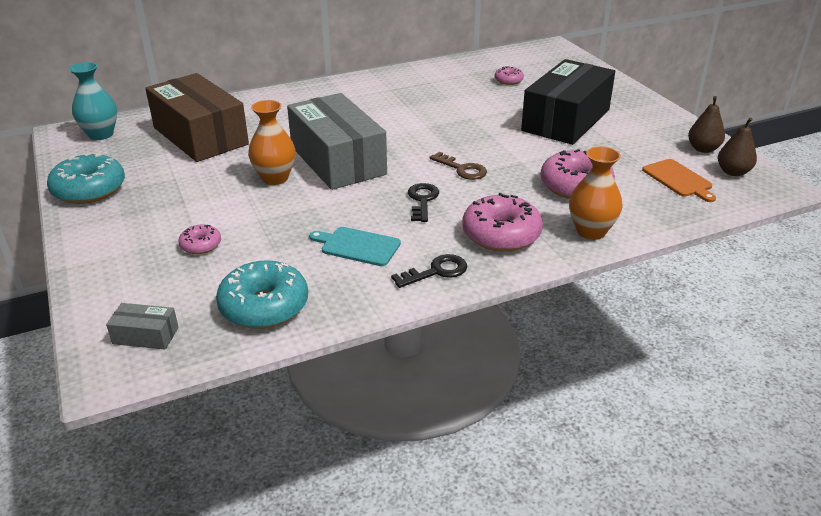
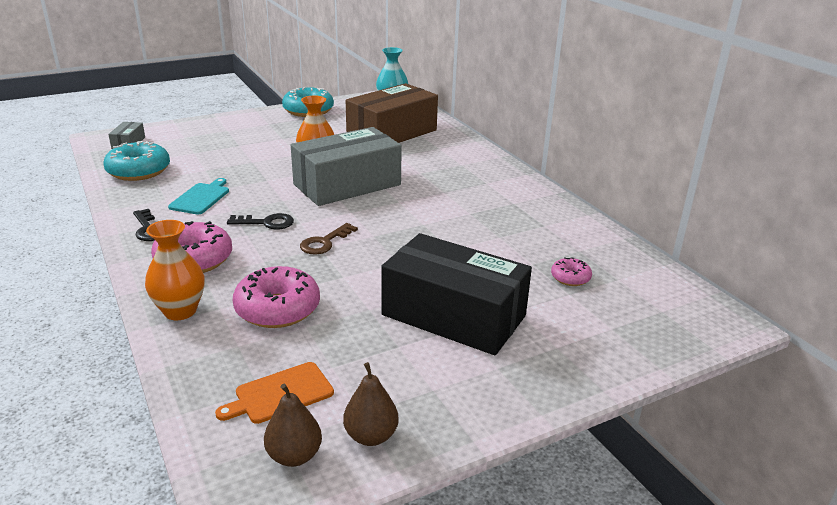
camera: 85 degrees right, 5 degrees down
(201, 245) = (224, 147): pink donut -> none

